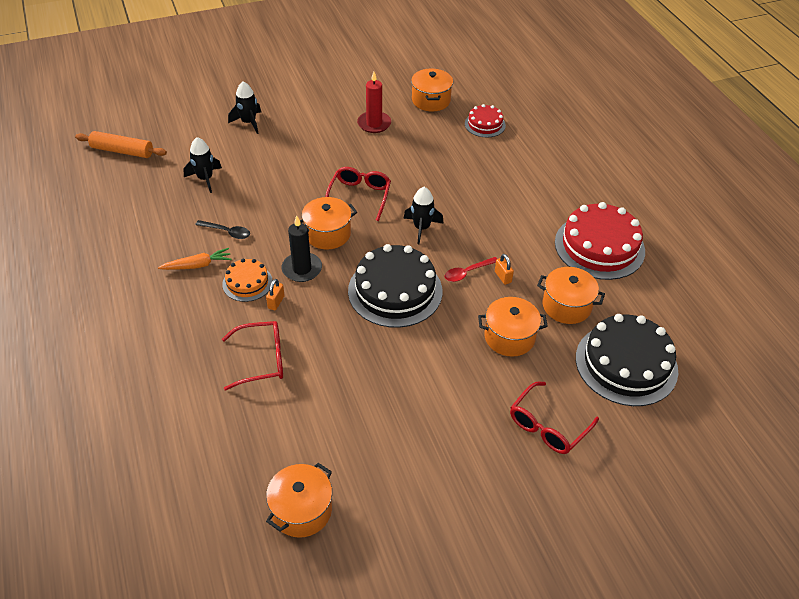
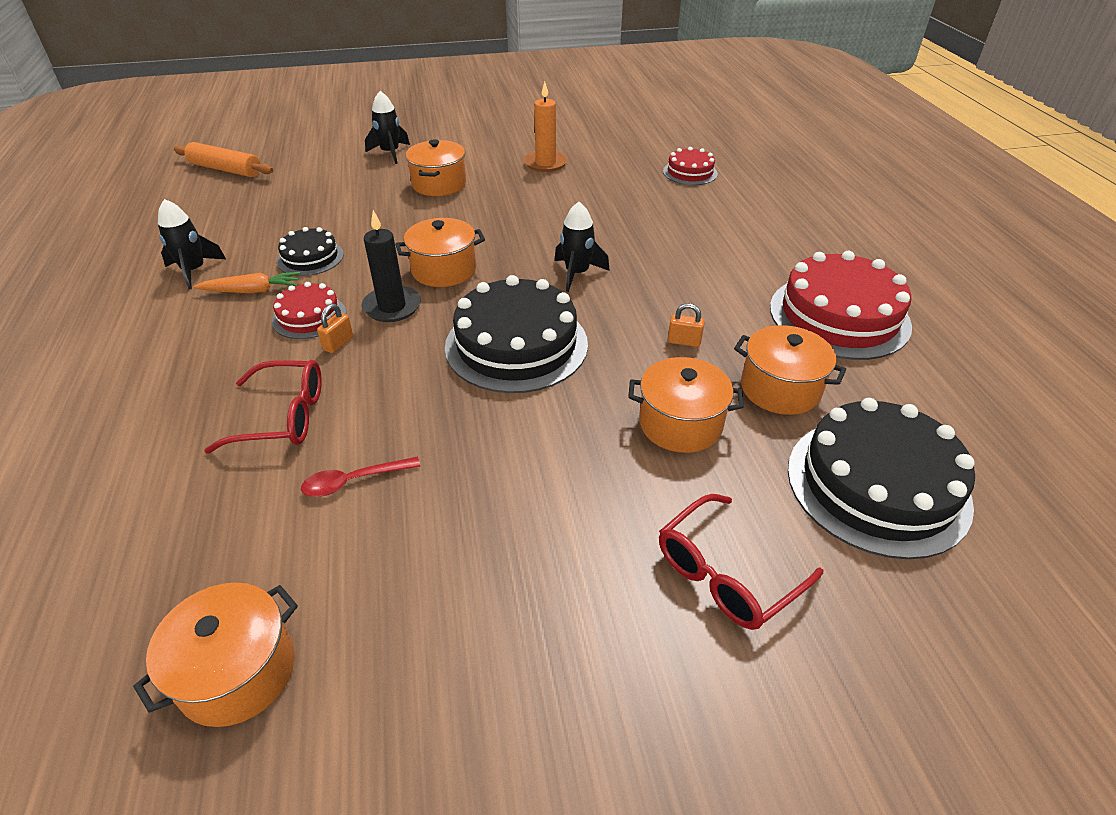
camera: 10 degrees right, 5 degrees down
(205, 179) = (311, 202): black rocket -> black rocket (194, 271)
(227, 232) = (310, 257): black spoon -> black cake
(247, 283) = (309, 316): orange cake -> red cake
(359, 196) = (502, 233): red glasses -> none
(374, 124) = (545, 163): red candle -> orange candle
(431, 100) = (624, 146): orange pot -> orange pot (439, 184)
(467, 272) = (630, 331): red spoon -> red spoon (354, 481)
(503, 277) = (684, 341): orange padlock -> orange padlock turned 60 degrees counterclockwise

